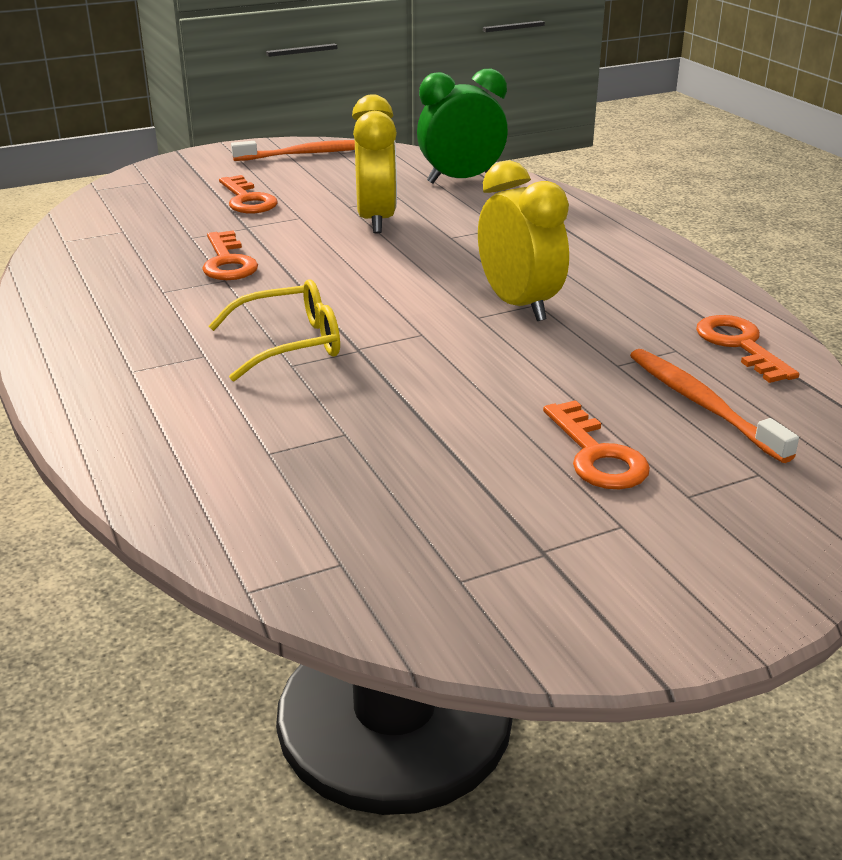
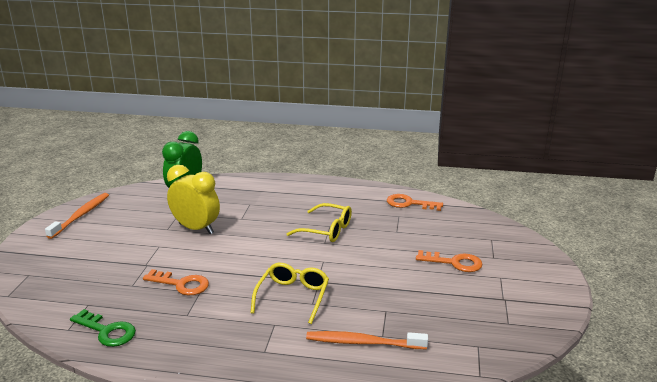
camera: 55 degrees left, 5 degrees down
(79, 261) = (107, 331): none -> green key
(247, 200) = (112, 253): orange key -> none
(519, 305) = (326, 230): yellow clock -> yellow glasses
(703, 405) = (441, 228): orange toothbrush -> orange toothbrush (363, 342)

